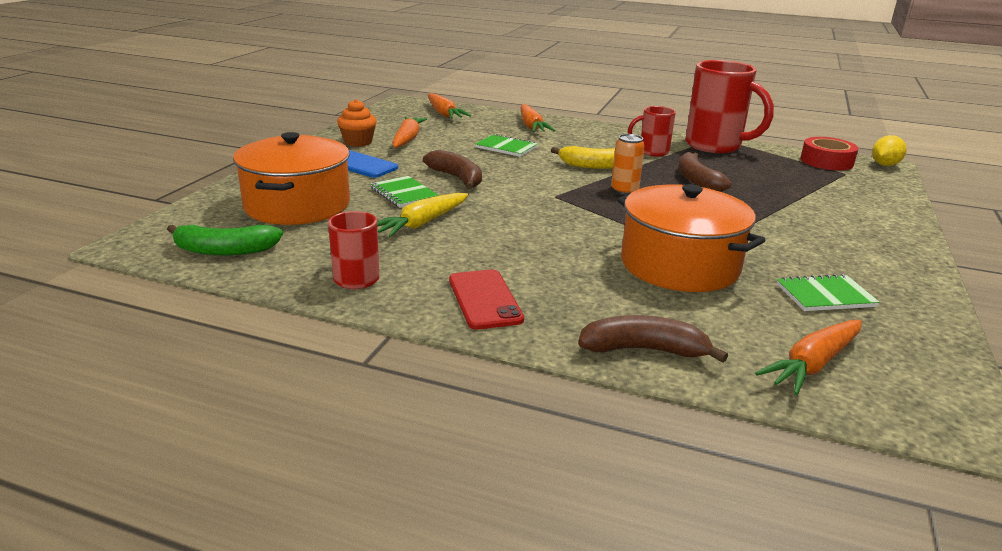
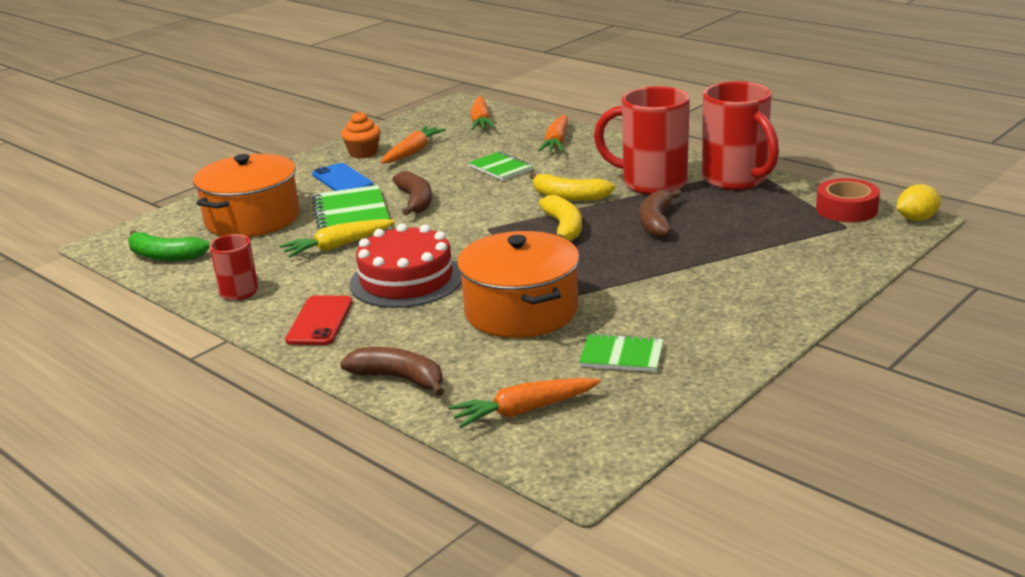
camera: 25 degrees right, 0 degrees up
(404, 194) = (351, 214): green notebook -> green notebook, size x1.60
(531, 248) = (406, 280): none -> red cake
(624, 190) = (564, 228): orange can -> yellow banana
(652, 152) = (651, 183): red mug -> red mug, size x1.89

